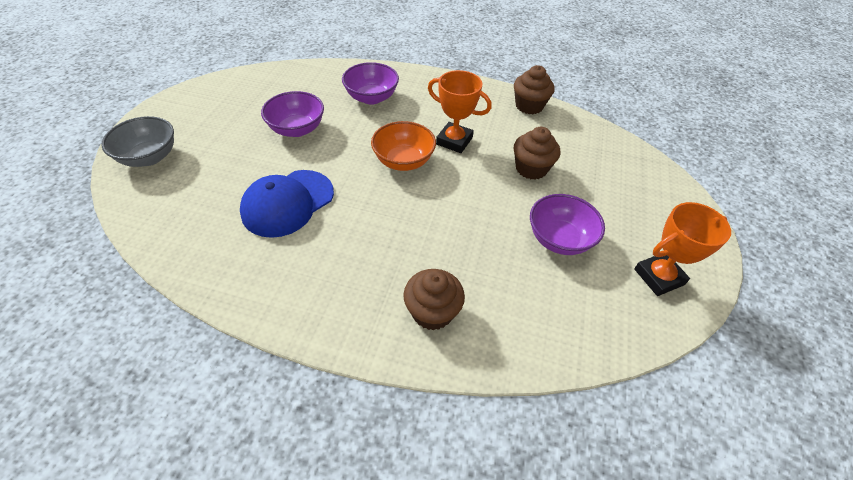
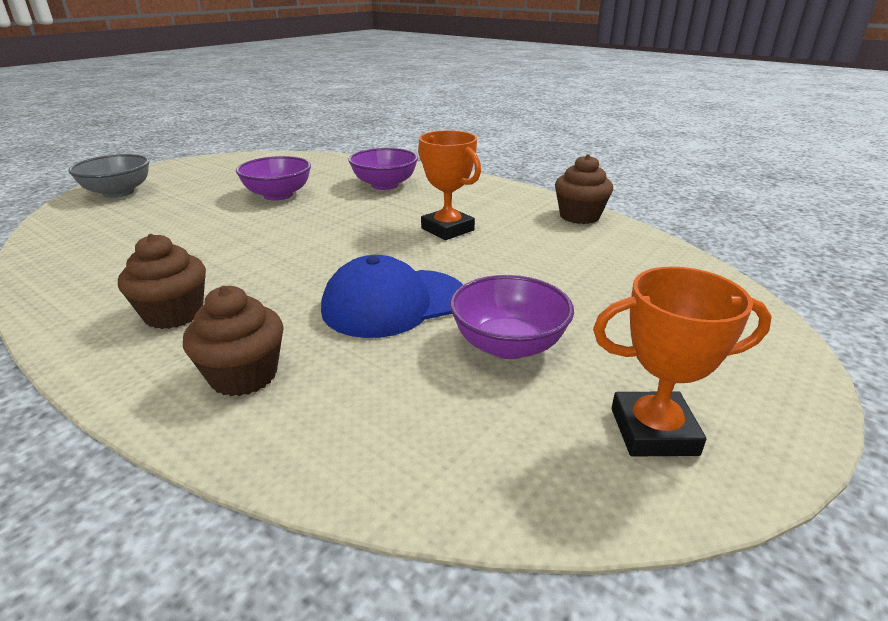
camera: 25 degrees right, 20 degrees down
(288, 203) = (199, 244): blue cap -> blue cap (394, 303)
(403, 161) = (366, 235): orange bowl -> none
(531, 168) = (530, 269): brown cupcake -> brown cupcake (174, 314)

